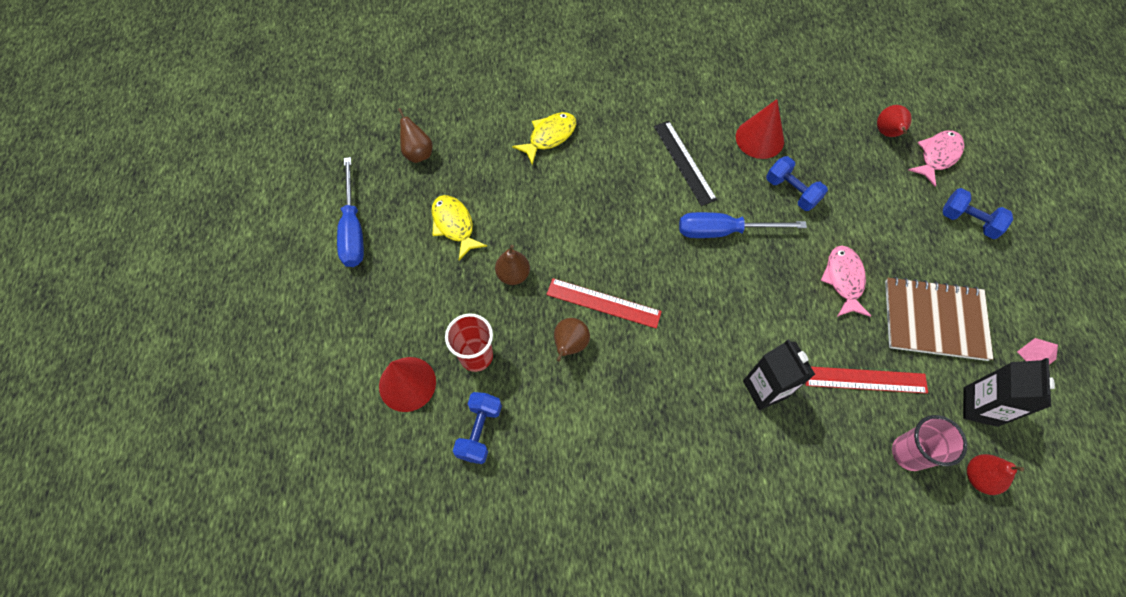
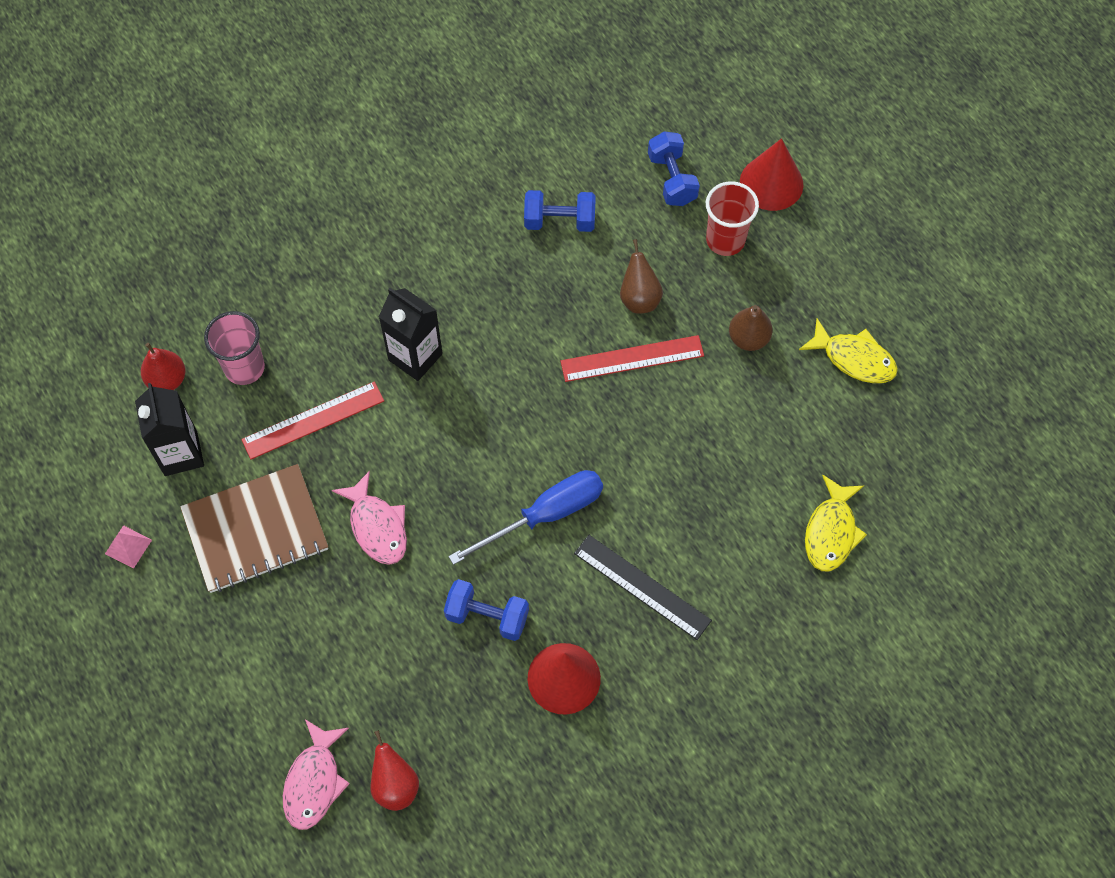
camera: 150 degrees right, 0 degrees up
(353, 229) = (958, 296): blue screwdriver -> none
(418, 153) = (968, 422): brown pear -> none
(968, 221) = (247, 693): blue dumbbell -> blue dumbbell (559, 221)

